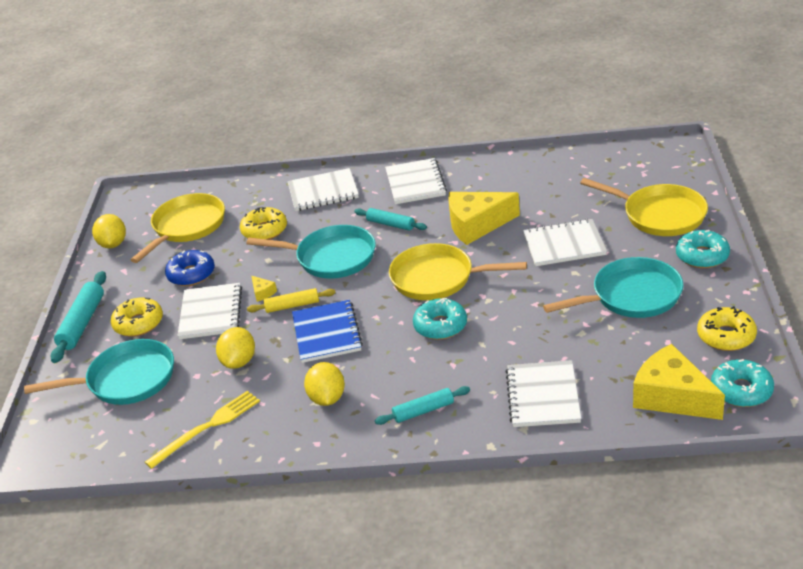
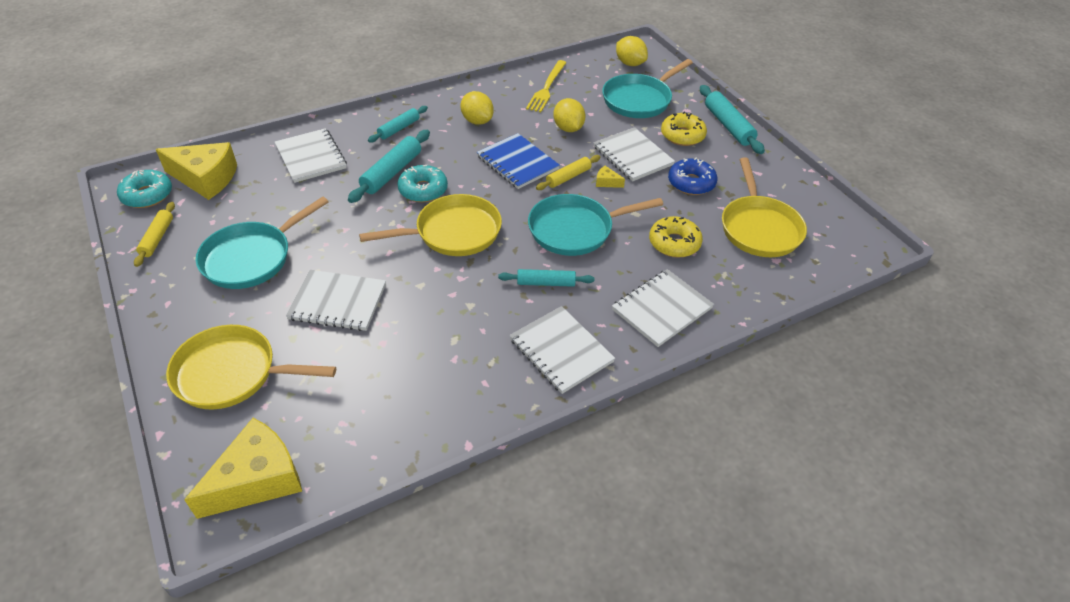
camera: 145 degrees right, 10 degrees up
(113, 244) = (805, 193): yellow lemon -> yellow lemon (630, 63)
(461, 353) = (392, 173): none -> turquoise rolling pin
(477, 225) = (448, 305): yellow cheese -> yellow cheese (257, 479)
(564, 245) = (338, 302): white notebook -> white notebook turned 45 degrees clockwise
(702, 256) = (178, 323): turquoise donut -> none
(726, 336) = (157, 238): yellow donut -> yellow rolling pin

